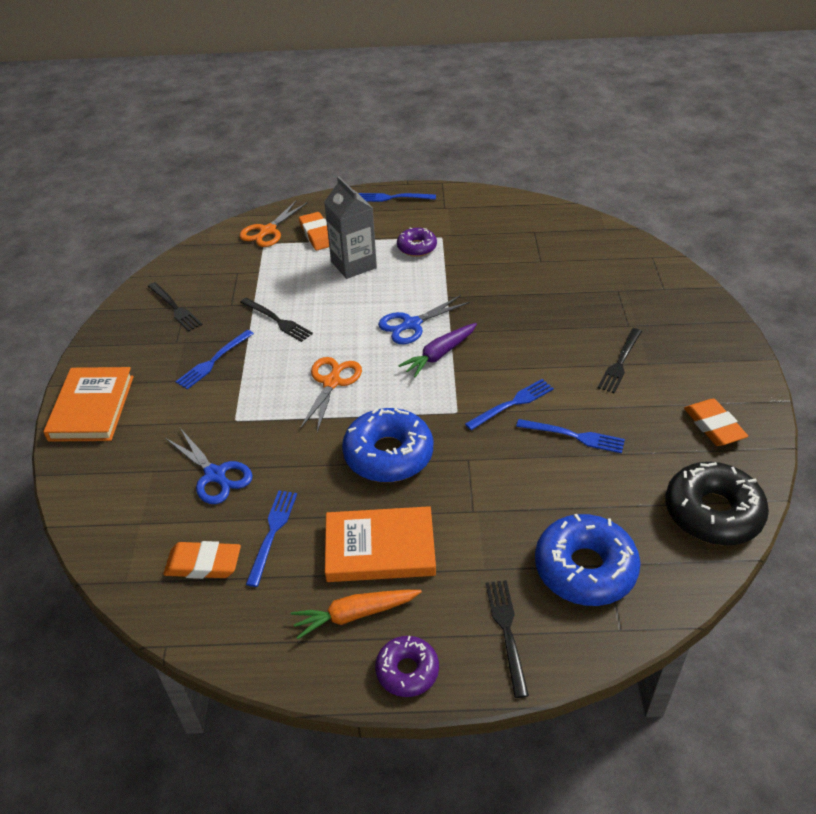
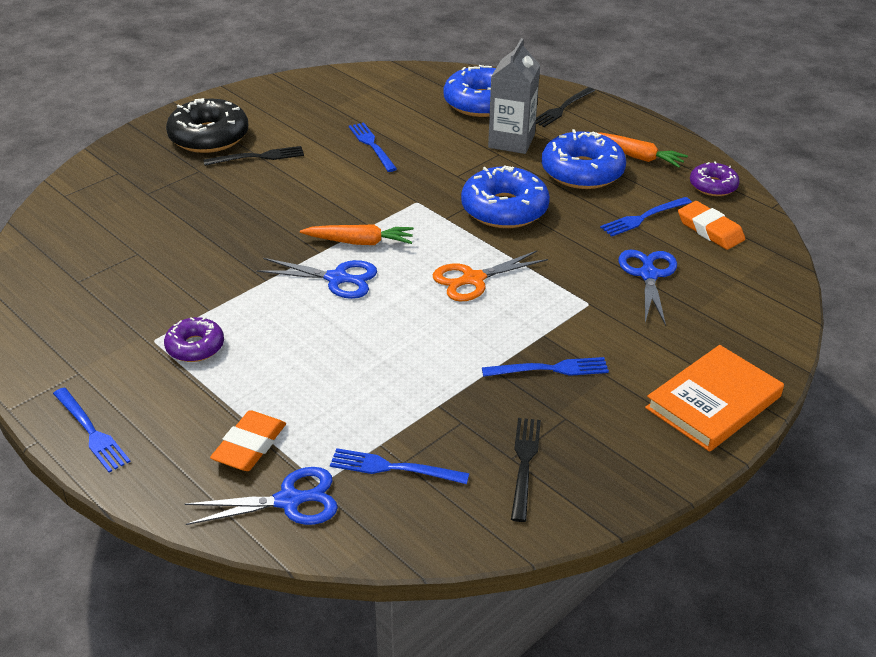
camera: 135 degrees left, 5 degrees down
(267, 231) = (289, 500): orange scissors -> blue scissors
(277, 321) = (441, 367): black fork -> none
(353, 265) = (281, 375): grey carton -> grey carton (511, 141)
(380, 548) = (582, 172): orange book -> blue donut
(407, 671) = (636, 125): purple donut -> purple donut (713, 186)
(439, 355) = (360, 242): purple carrot -> orange carrot
(512, 404) = (372, 182): blue fork -> blue fork (393, 468)
(712, 512) = (374, 81): black donut -> black donut (209, 137)
(714, 426) = (287, 102): orange eraser -> none

